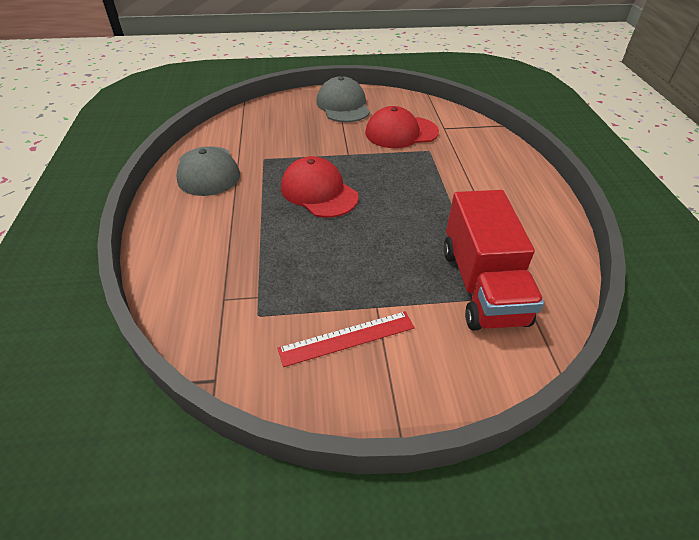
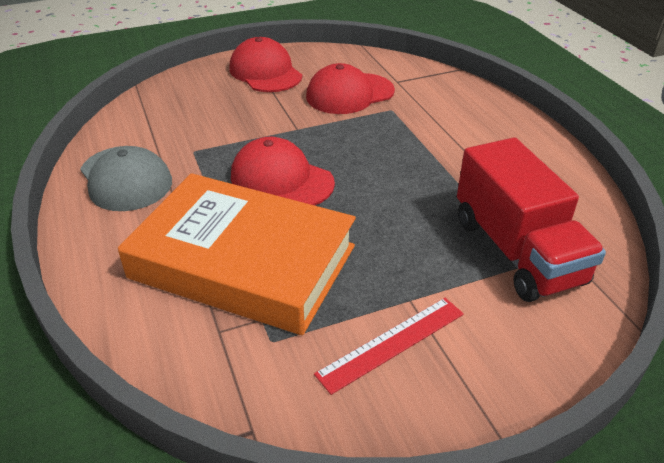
camera: 15 degrees left, 5 degrees down
(263, 250) = (243, 262): none -> orange book
(343, 105) = (265, 72): grey cap -> red cap

